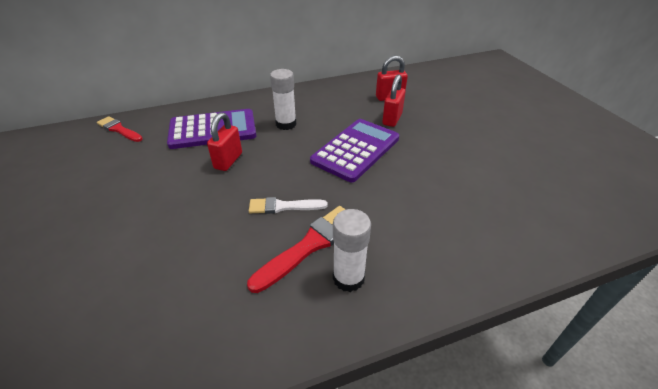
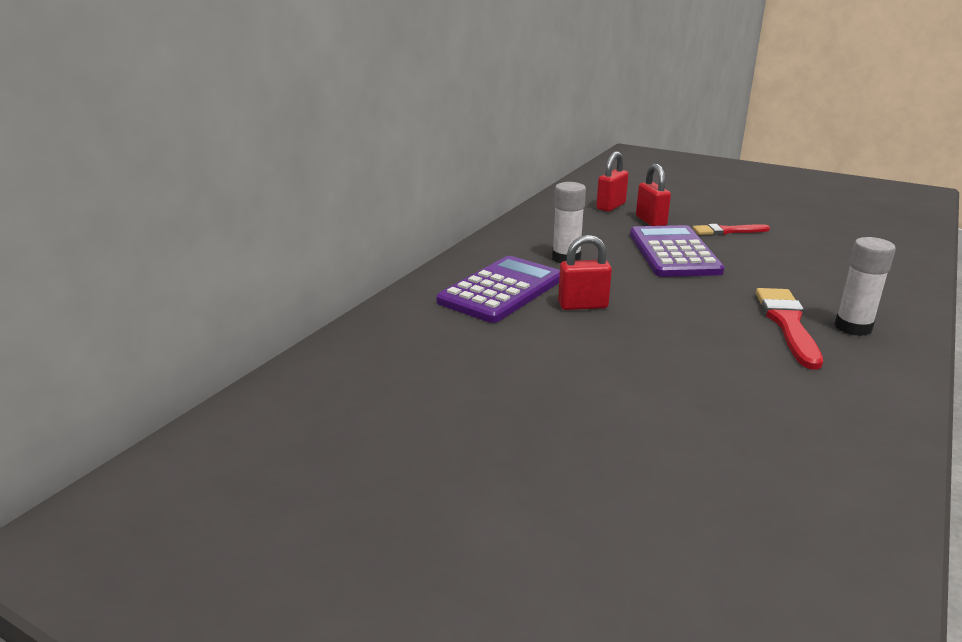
camera: 40 degrees left, 15 degrees down
(119, 129) = (382, 334): red brush -> red brush (727, 231)
(228, 161) = (583, 305): red padlock -> red padlock turned 75 degrees counterclockwise
(284, 206) = (711, 312): white brush -> none

